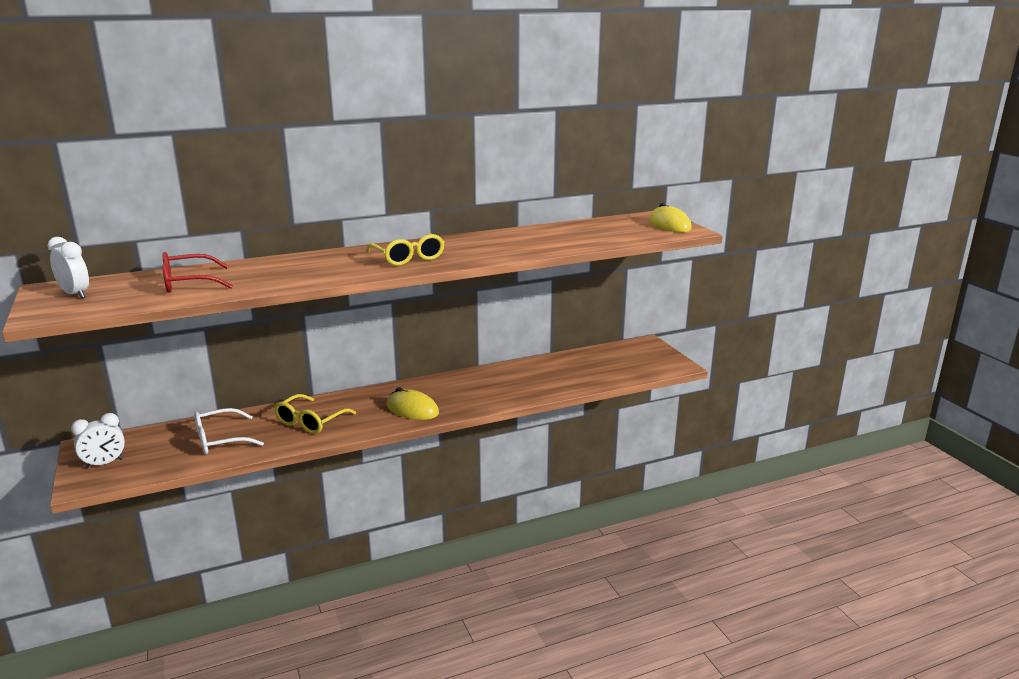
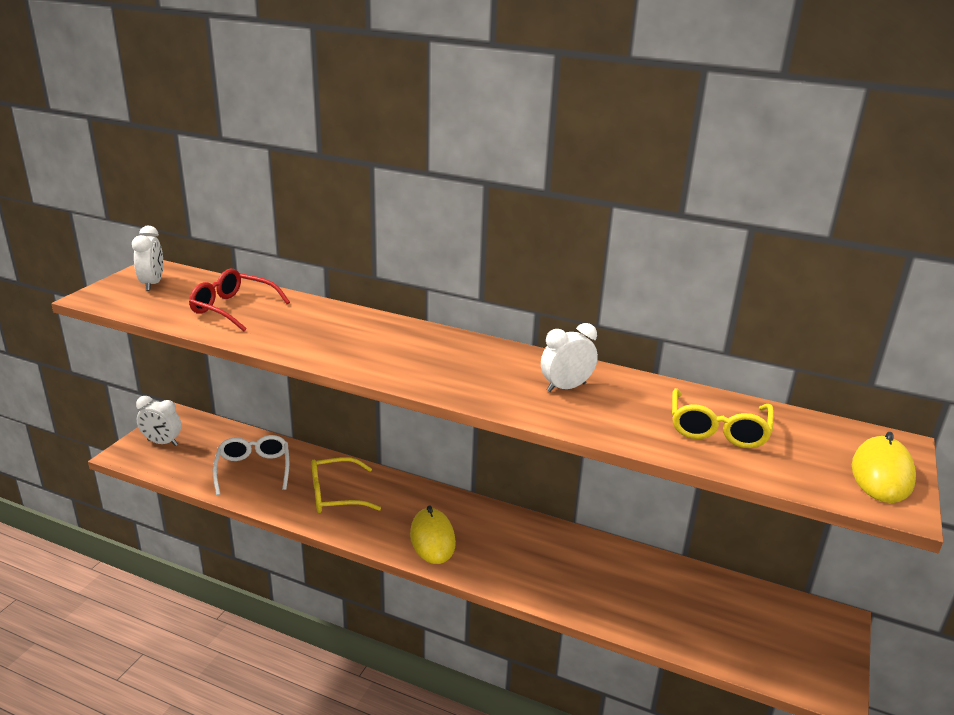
camera: 45 degrees right, 5 degrees up
(221, 440) = (253, 470): white glasses -> white glasses turned 60 degrees clockwise
(408, 257) = (450, 366): yellow glasses -> yellow glasses (718, 429)
(488, 244) = (566, 387): none -> white clock

